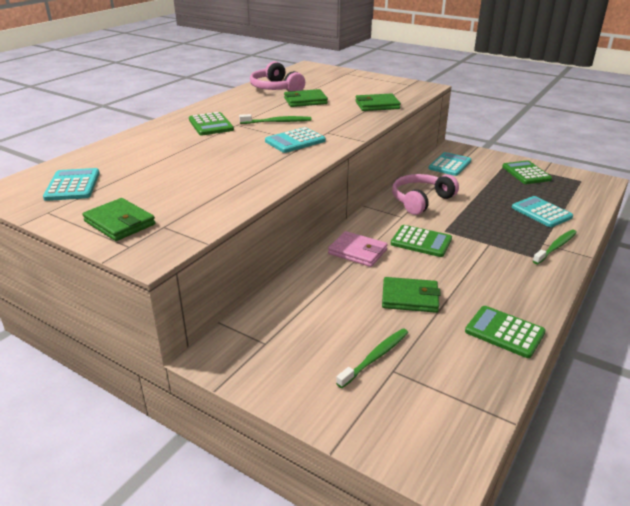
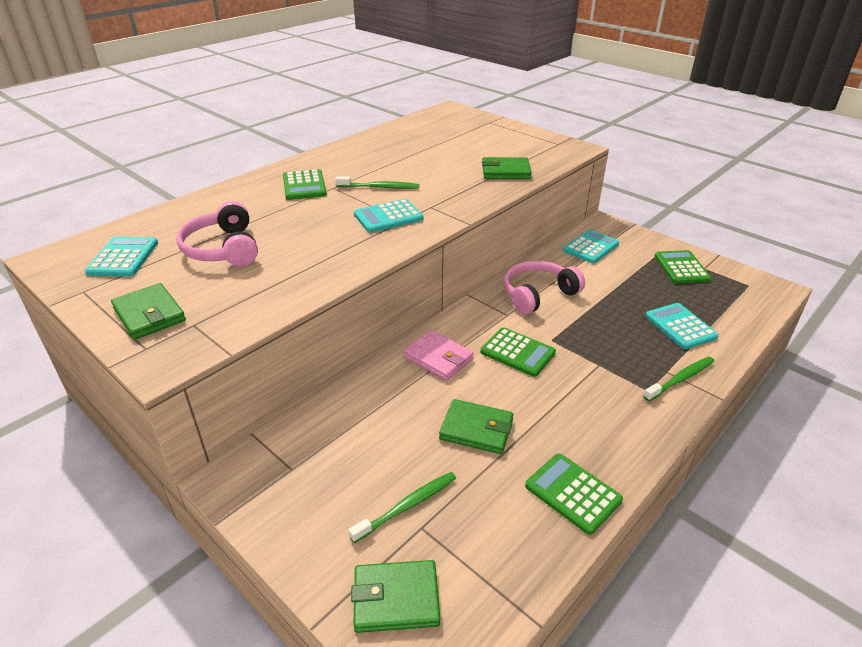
camera: 10 degrees right, 5 degrees up
(276, 88) = (398, 139): pink headphones -> pink headphones (223, 249)
(305, 101) = (424, 159): green wallet -> green wallet (396, 599)

